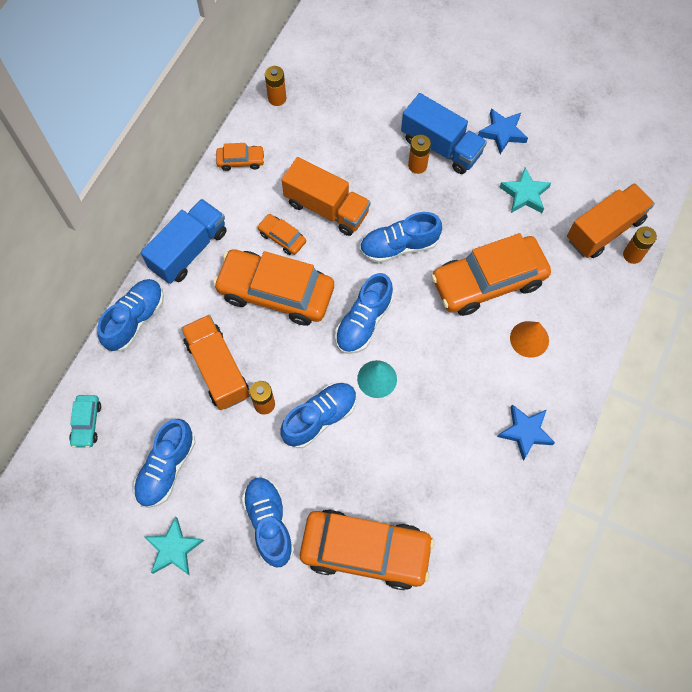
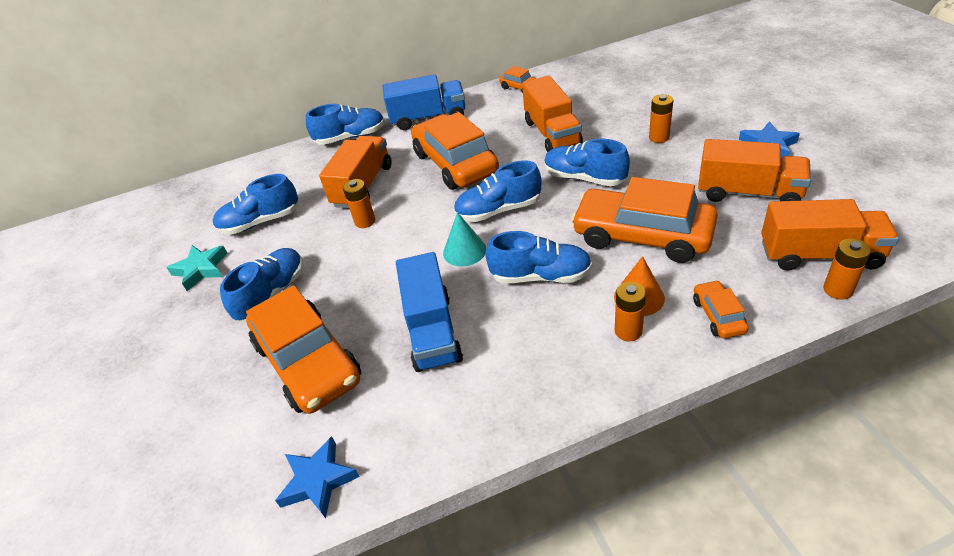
camera: 50 degrees right, 25 degrees down
(87, 423) = (254, 174): turquoise car -> none
(277, 98) = (586, 66): orange battery -> orange battery (628, 331)
(282, 237) = (498, 136): orange car -> orange car (718, 315)
(320, 418) = (391, 251): blue shoe -> blue shoe (540, 276)
(441, 146) = (694, 134): blue truck -> blue truck (432, 331)
(524, 194) = (748, 193): turquoise star -> orange truck
(525, 432) = (552, 368): blue star -> blue star (318, 480)

